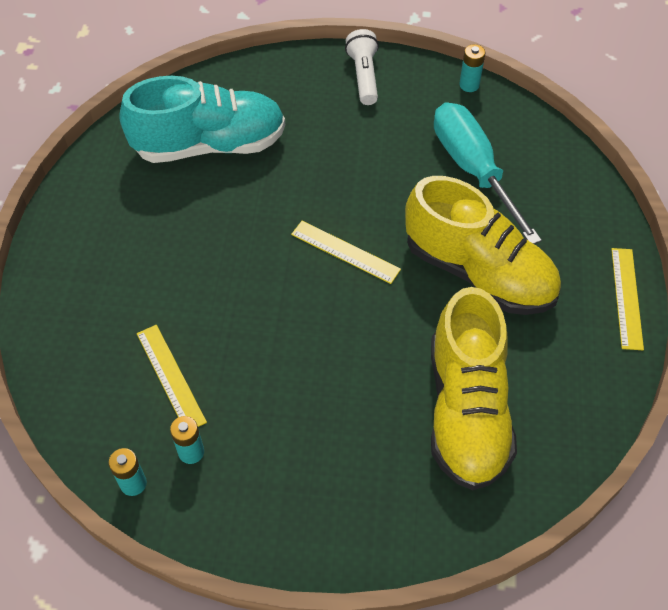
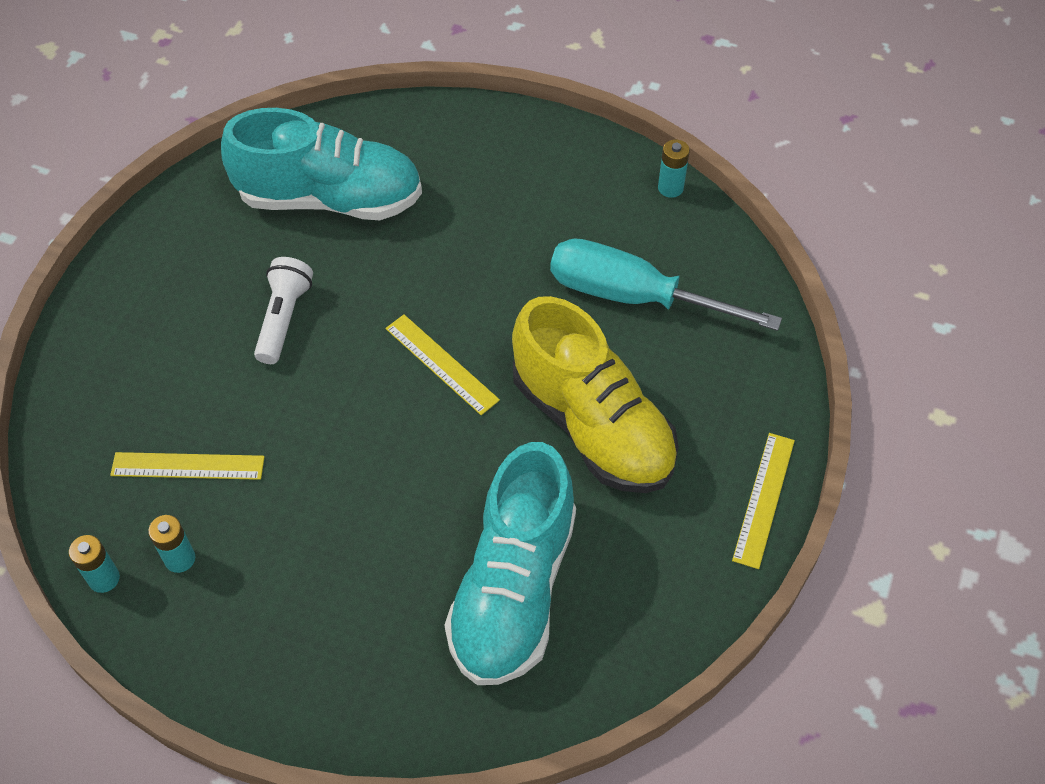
camera: 15 degrees right, 0 degrees up
(170, 377) = (188, 466): yellow ruler -> yellow ruler turned 75 degrees counterclockwise
(363, 76) = (544, 151): white flashlight -> white flashlight (283, 318)
(466, 410) = (513, 589): yellow shoe -> turquoise shoe
(473, 170) = (634, 297): turquoise screwdriver -> turquoise screwdriver turned 60 degrees counterclockwise

